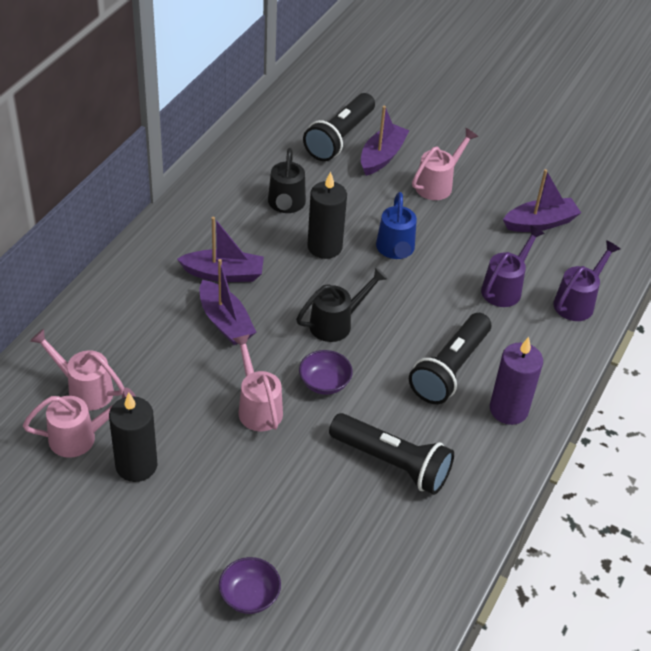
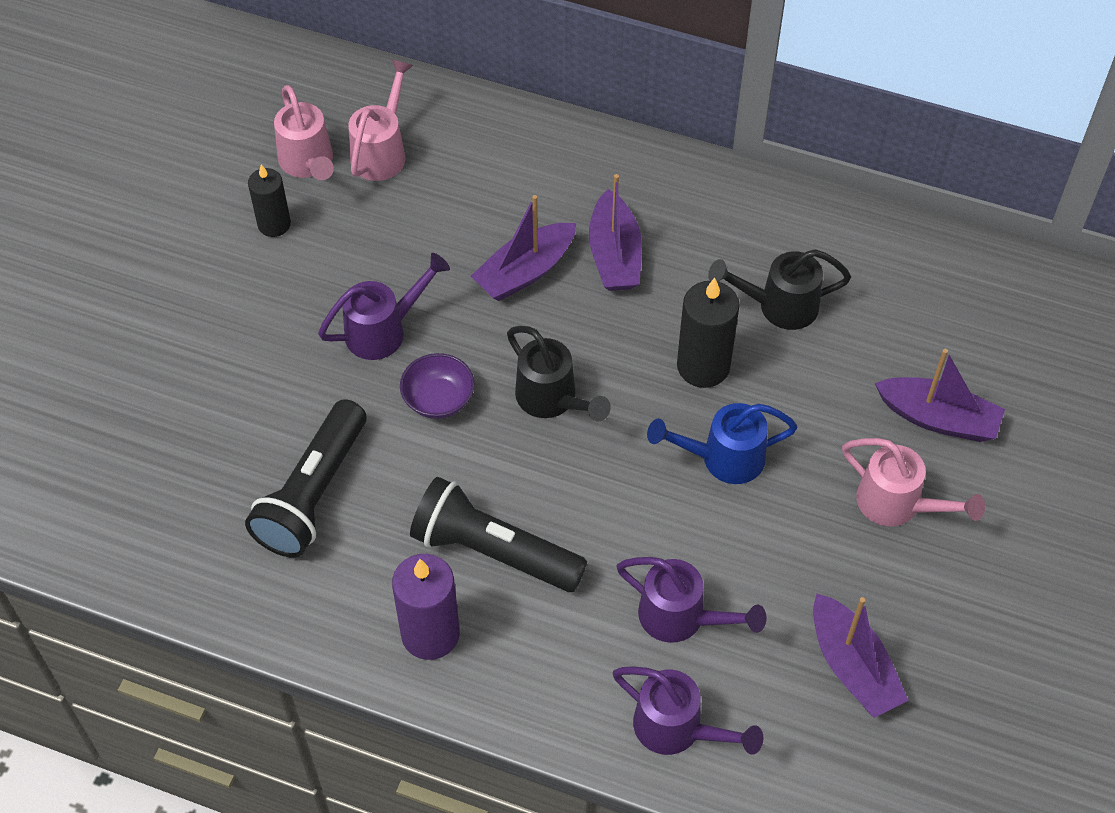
camera: 85 degrees right, 10 degrees up
(136, 465) = (274, 224): black candle -> black candle, size x0.65
(249, 596) = (101, 365): purple bowl -> none
(258, 407) = (383, 331): pink watering can -> purple watering can
(340, 138) = (962, 355): black flashlight -> none

